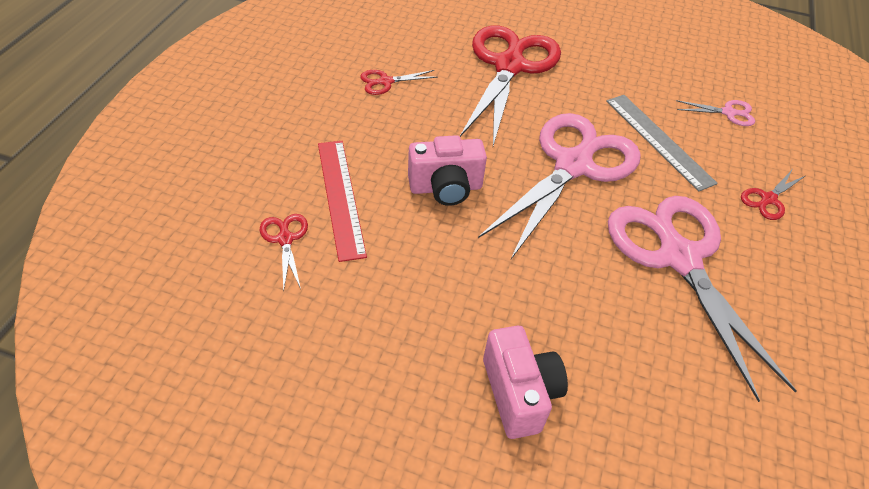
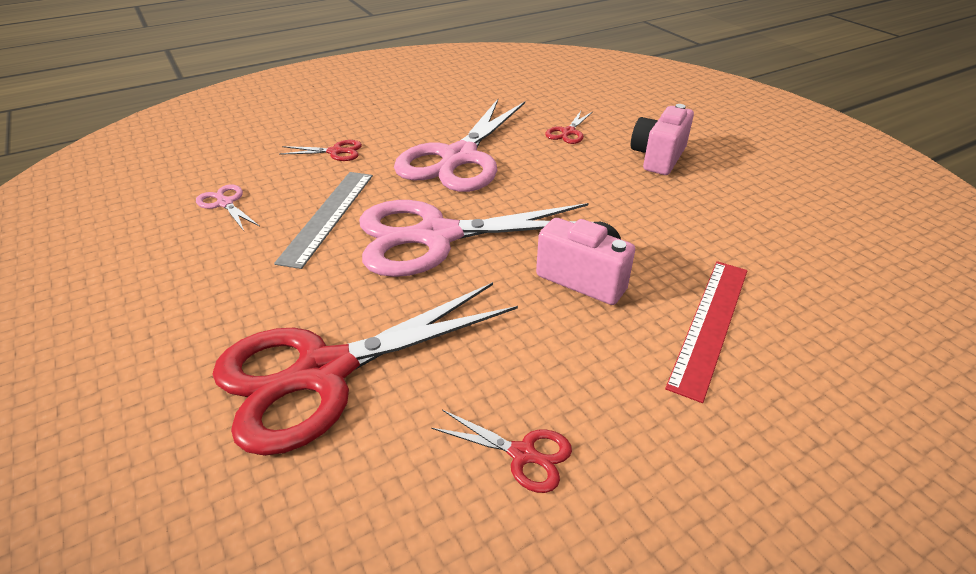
camera: 135 degrees left, 10 degrees down
(285, 238) = (797, 314): red scissors -> red scissors (568, 132)

